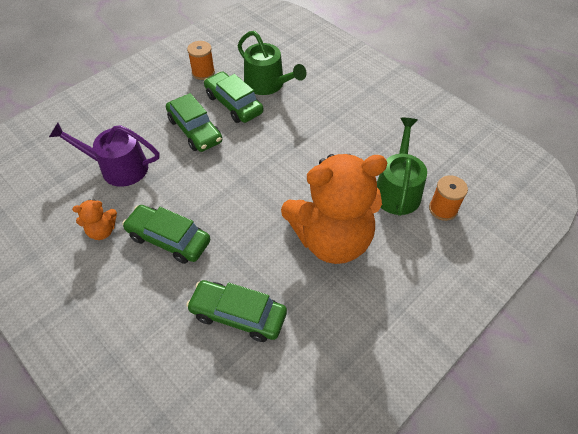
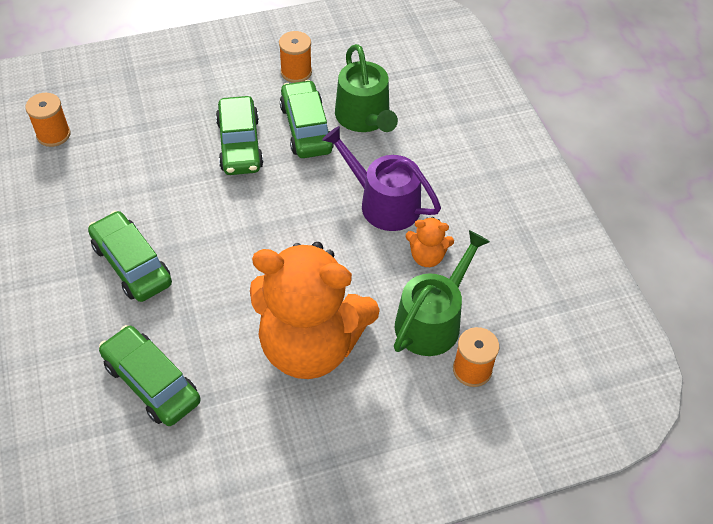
camera: 25 degrees right, 0 degrees up
(49, 174) = (53, 135): none -> orange spool
(102, 231) = (70, 224): orange teddy bear -> orange teddy bear (427, 256)
(118, 168) = (128, 157): purple watering can -> purple watering can (383, 203)

